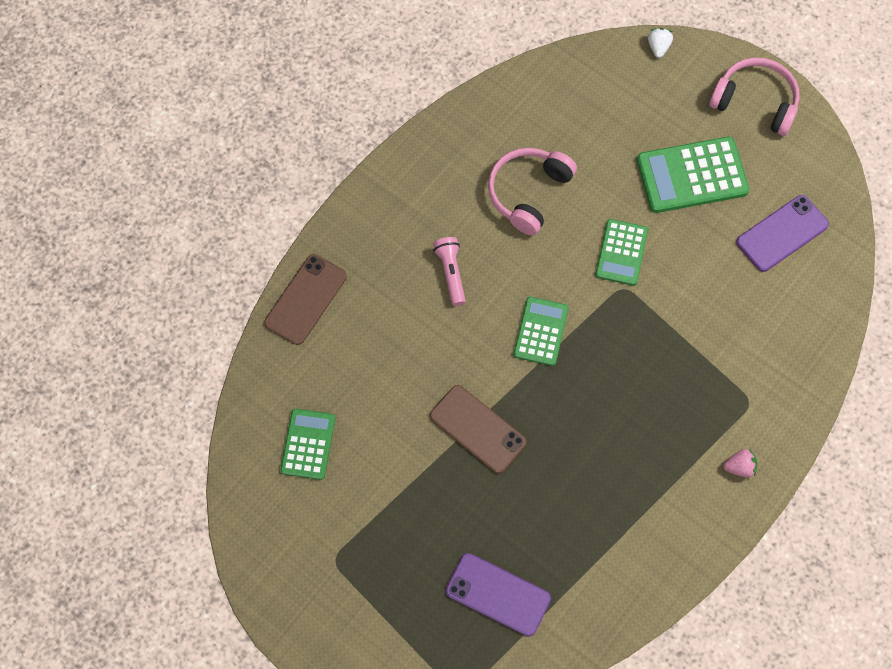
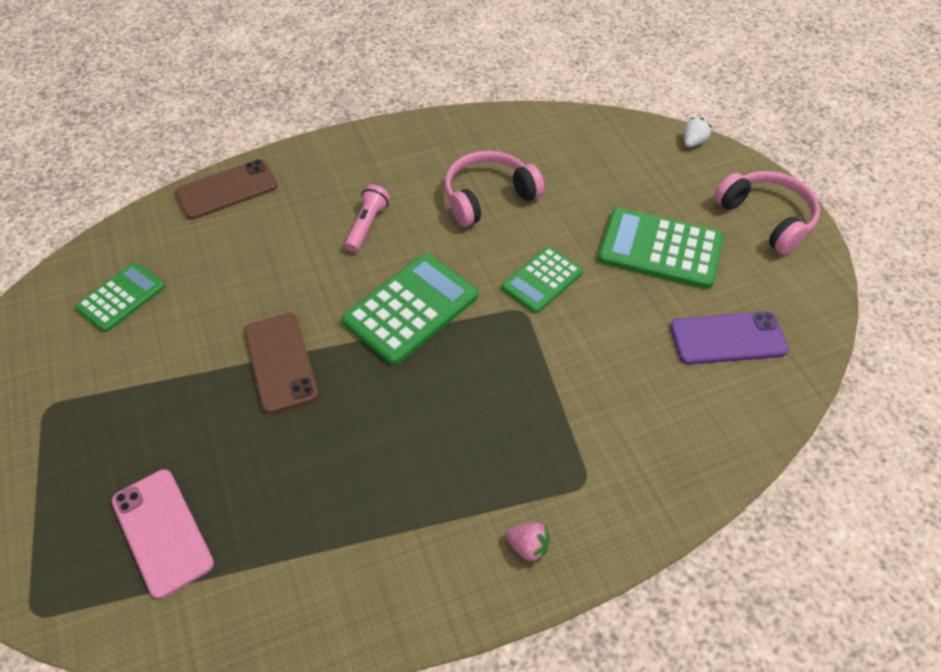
camera: 30 degrees right, 15 degrees down
(498, 594) = (162, 532): purple phone -> pink phone
(541, 331) = (411, 309): green calculator -> green calculator, size x1.59

